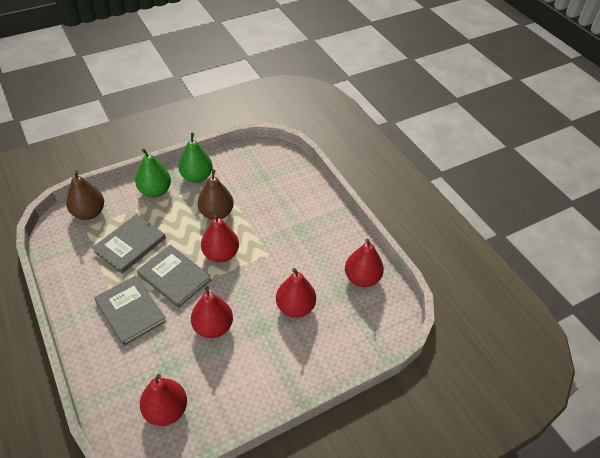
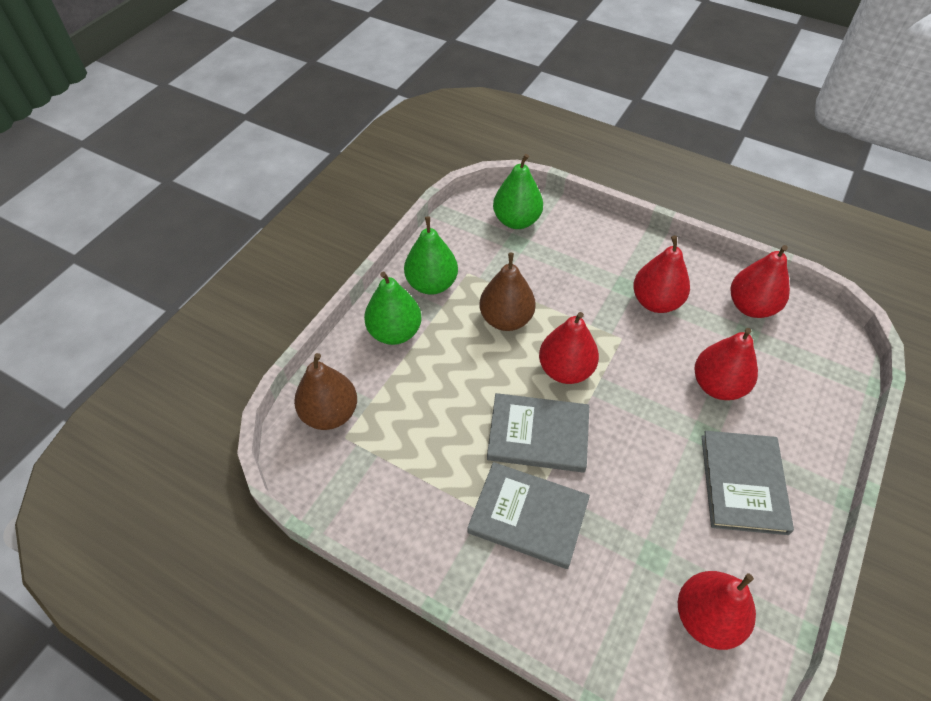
camera: 30 degrees left, 5 degrees up
(130, 245) = (435, 425): grey book -> grey book (743, 483)
(213, 327) = (651, 470): red pear -> red pear (656, 302)
(275, 166) = (516, 221): none -> green pear

